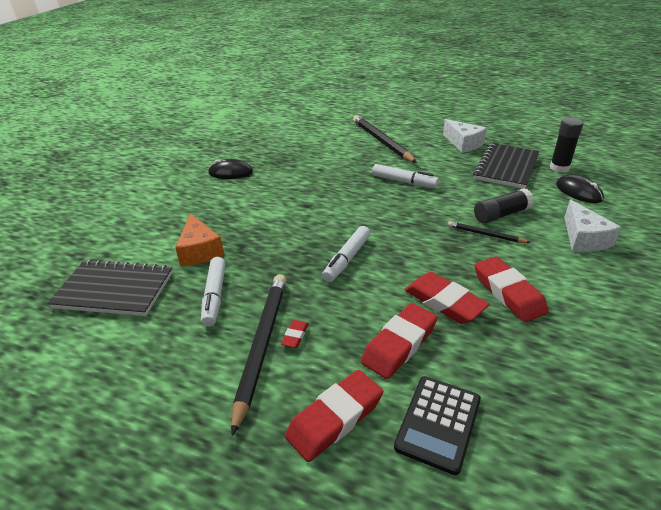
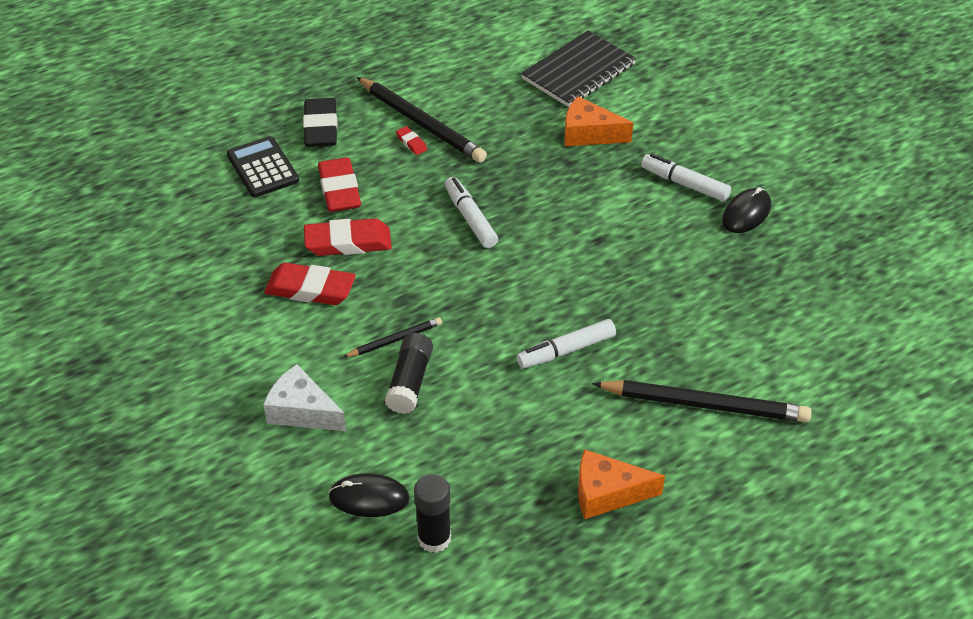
camera: 125 degrees right, 10 degrees up
(215, 296) = (508, 120): white marker -> white marker (684, 184)
(335, 418) = (321, 127): red eraser -> black eraser
(463, 143) = (607, 493): white cheese -> orange cheese
(506, 167) = (495, 480): black notebook -> none

